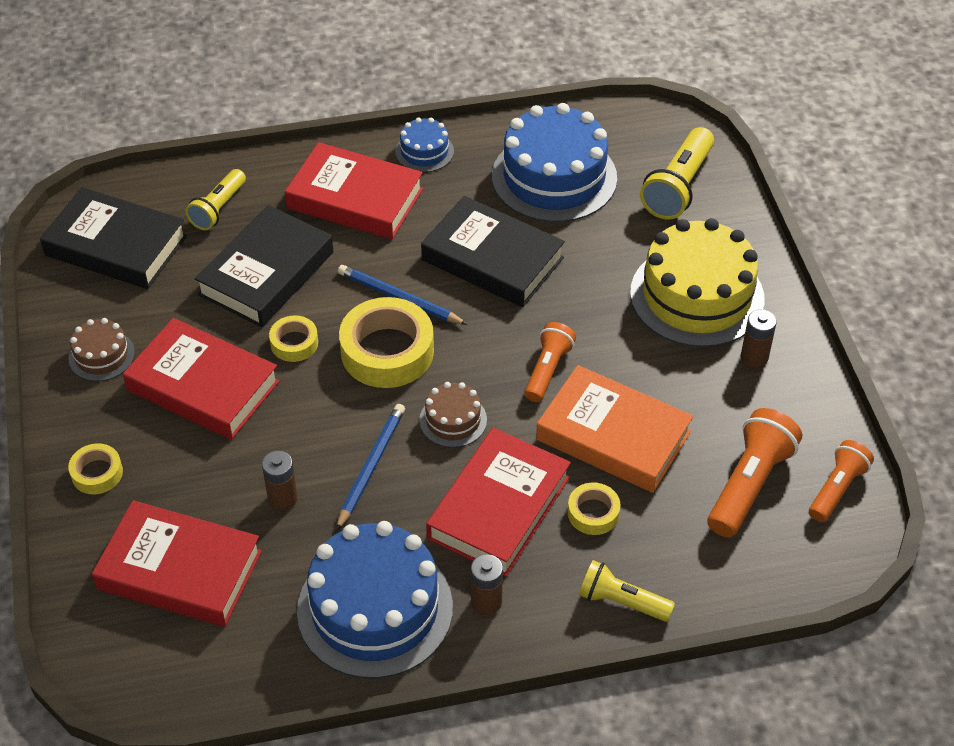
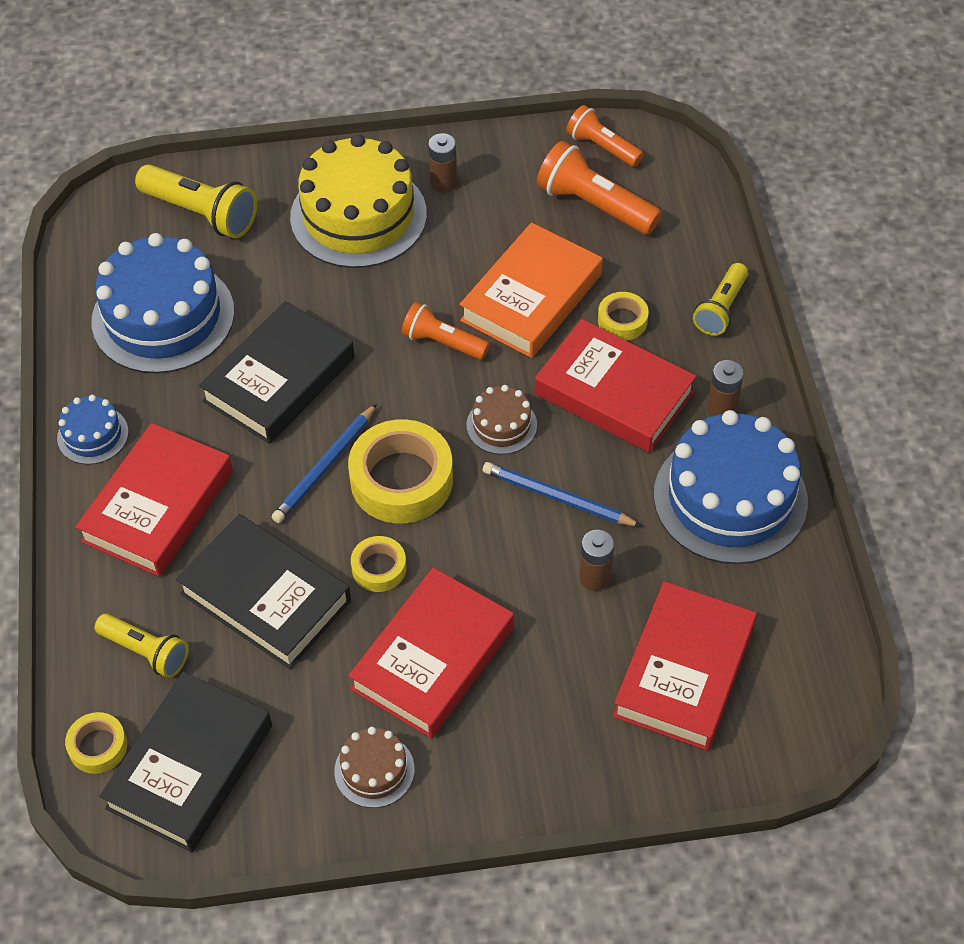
camera: 85 degrees left, 5 degrees up
(97, 473) = (552, 762): yellow tape -> yellow tape (98, 746)

